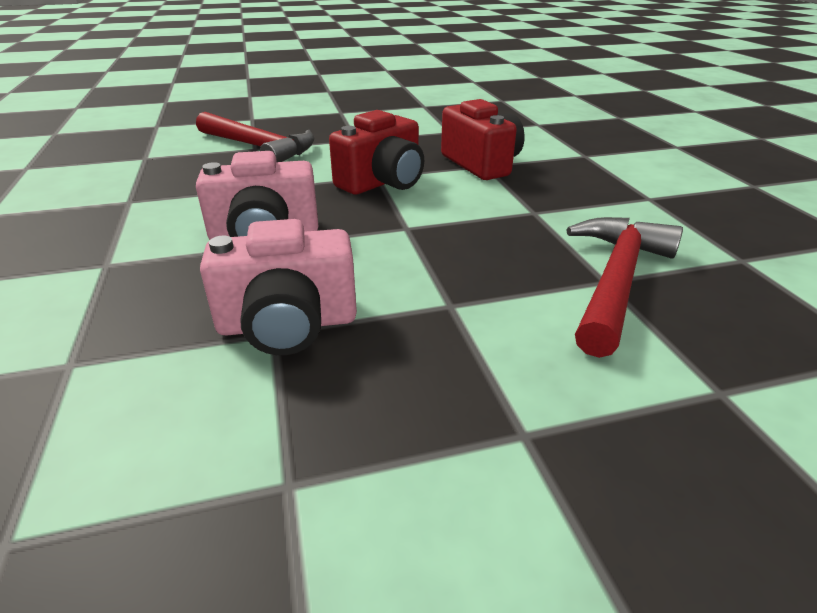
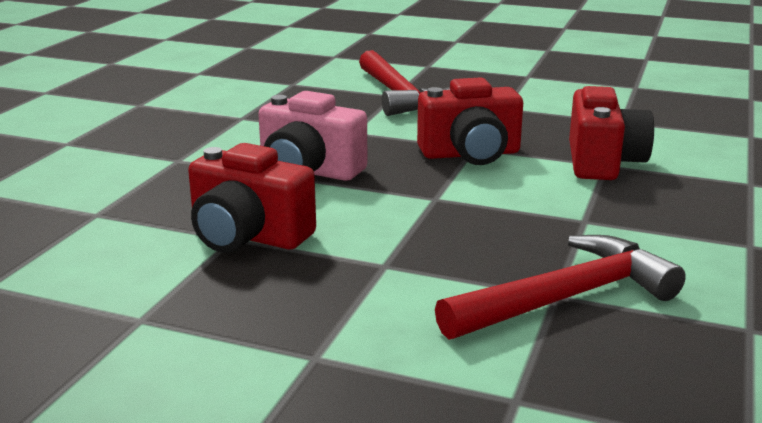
camera: 35 degrees right, 10 degrees down
(288, 324) = (248, 236): pink camera -> red camera

